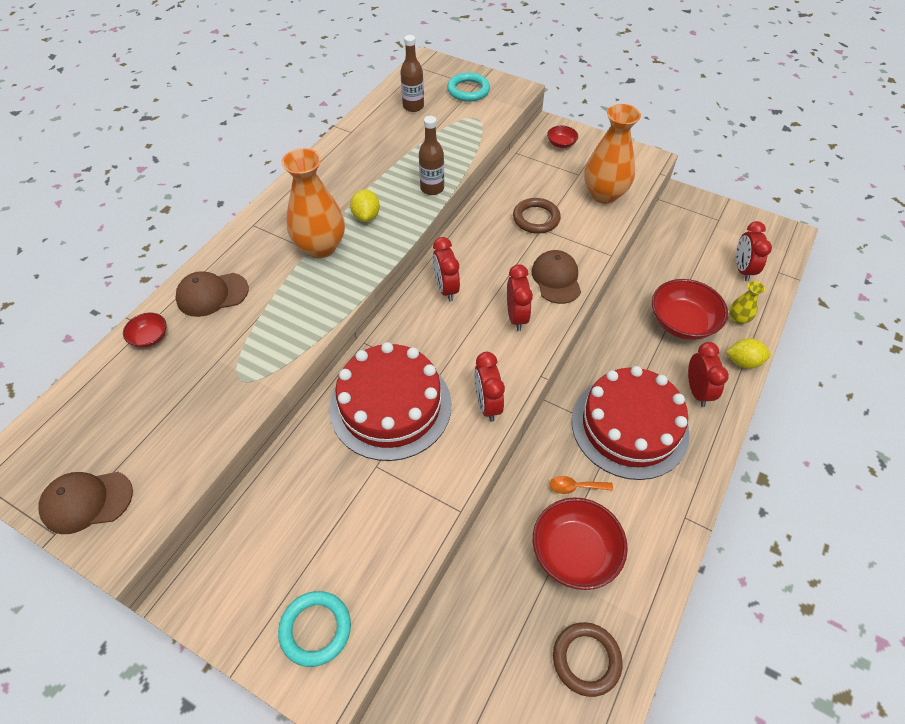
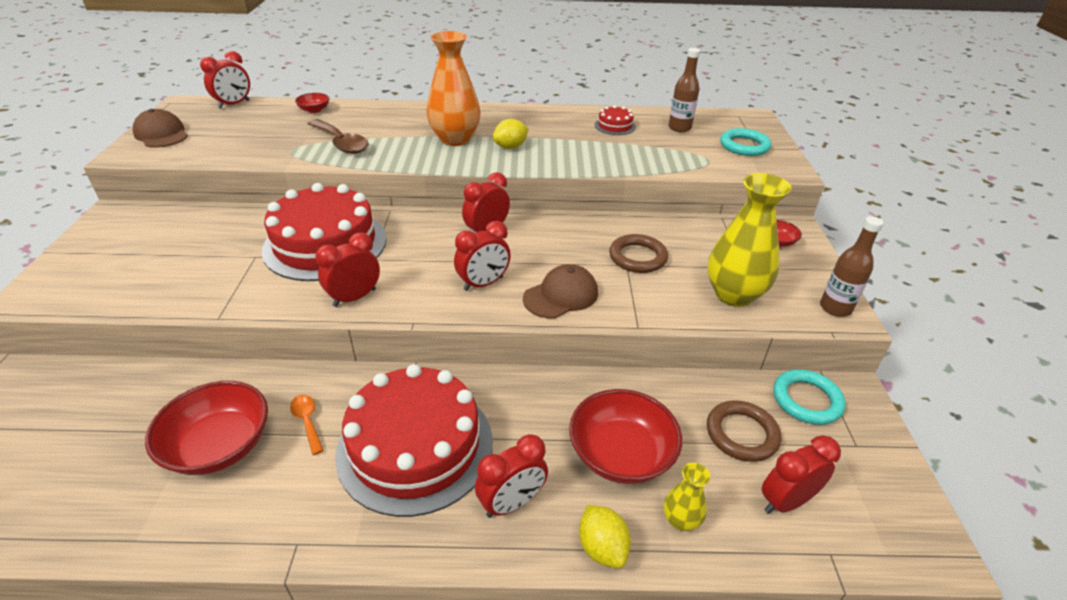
camera: 60 degrees right, 15 degrees down
(58, 412) = (234, 104): none -> red clock
(212, 294) = (370, 116): brown cap -> none
(258, 334) = (341, 143): none -> brown spoon
(315, 629) = (83, 276): turquoise ring -> turquoise ring (806, 400)
(379, 139) = (615, 126): none -> red cake
(432, 188) = (580, 166): brown bottle -> brown bottle (835, 308)
(586, 659) = (82, 496): brown ring -> brown ring (741, 434)
(604, 194) = (734, 295): orange vase -> yellow vase

